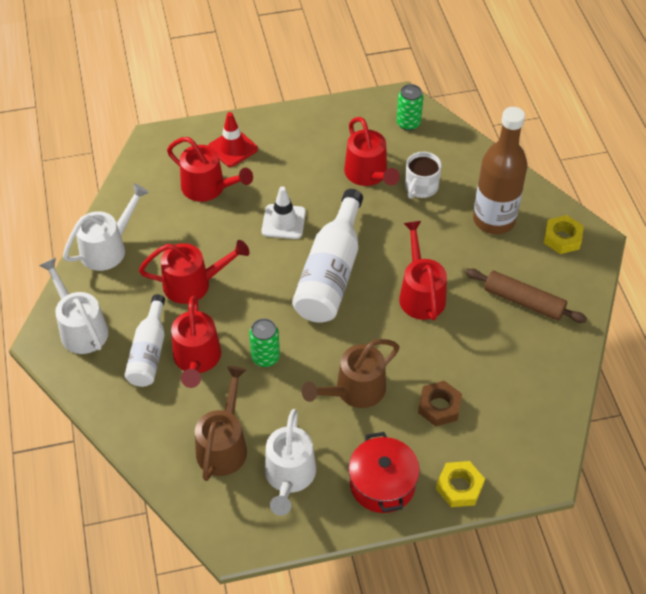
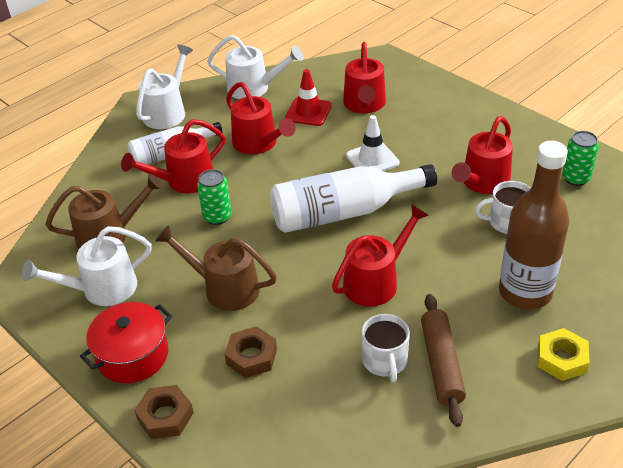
camera: 60 degrees right, 10 degrees down
(232, 148) = (420, 97): red traffic cone -> red traffic cone (308, 112)
(459, 487) = (165, 416): yellow nut -> brown nut
(499, 330) = (385, 361): none -> white mug

